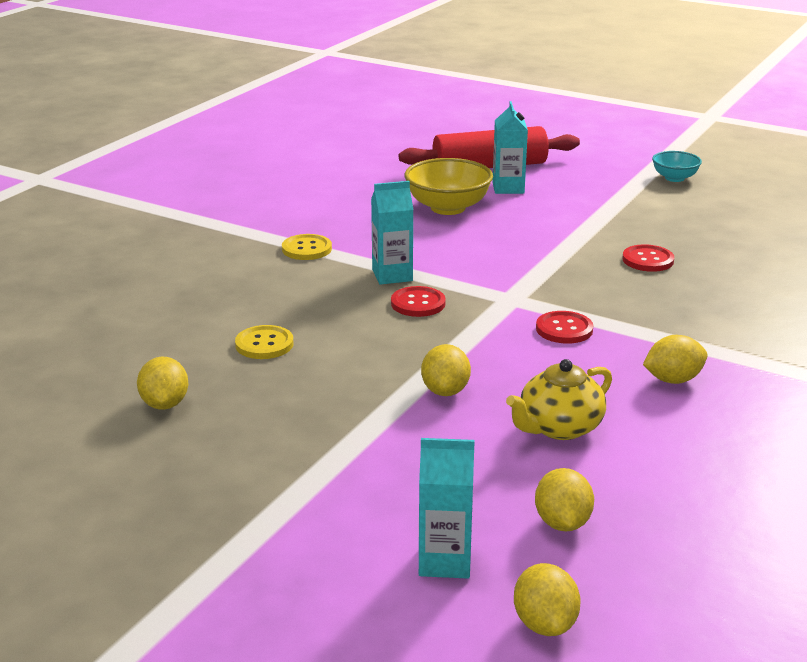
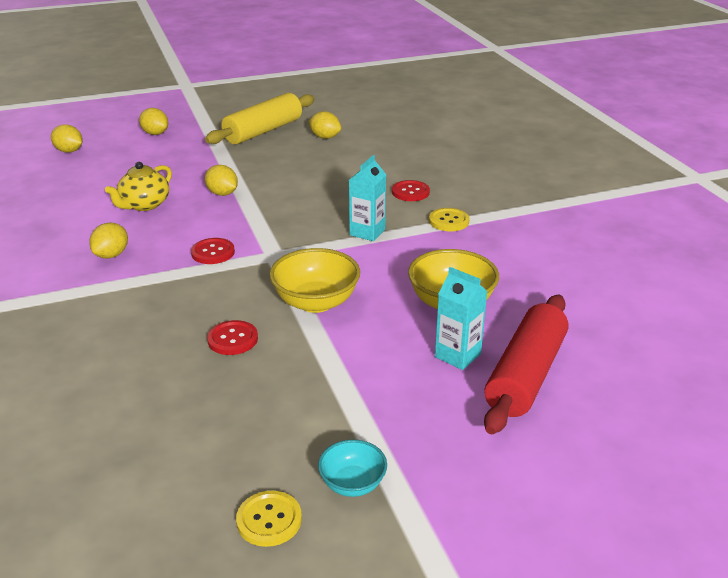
camera: 130 degrees right, 5 degrees up
(204, 468) = (263, 131): none -> yellow rolling pin
(264, 344) = (343, 171): yellow button -> yellow button (269, 520)
(418, 303) = (318, 224): red button -> red button (410, 192)
(445, 561) = (128, 149): turquoise carton -> none
(543, 251) = (316, 302): none -> yellow bowl
(559, 428) = (144, 205): yellow teapot -> yellow teapot turned 150 degrees counterclockwise
(562, 523) = (97, 176): yellow lemon -> yellow lemon (155, 133)

